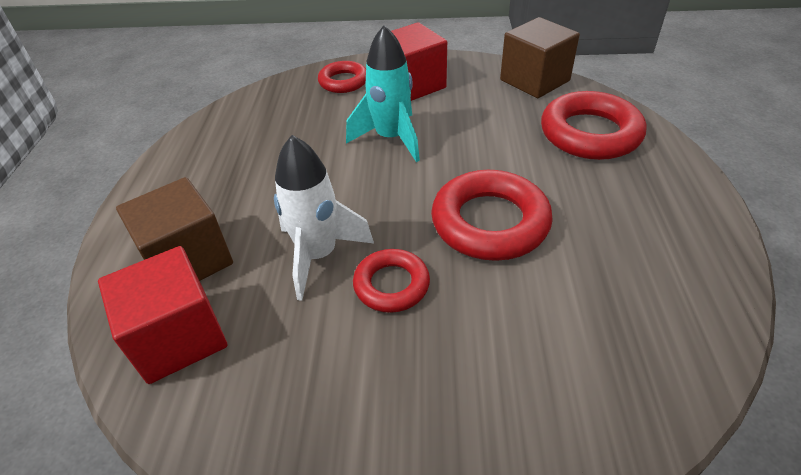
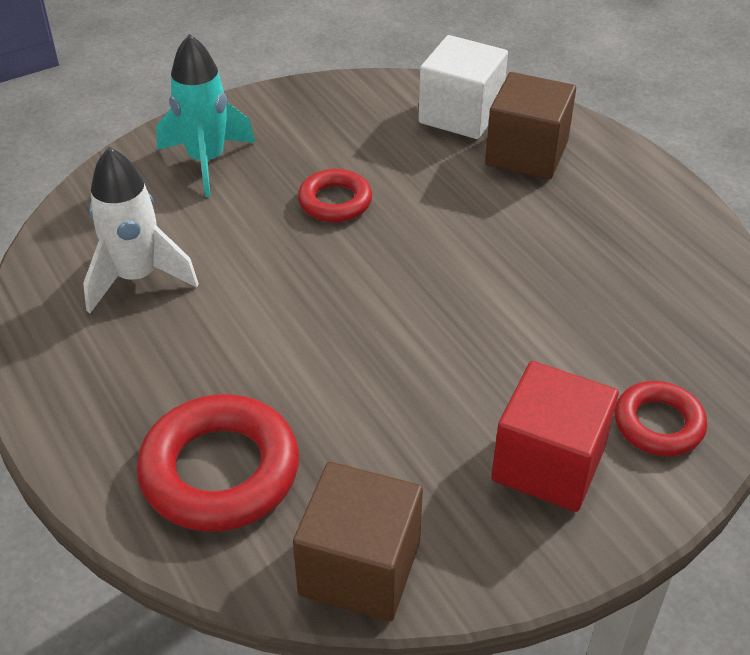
camera: 145 degrees right, 0 degrees up
(178, 337) = (460, 114): red cube -> white cube
(319, 255) = (420, 198): white rocket -> white rocket (137, 278)
(391, 138) = (480, 349): turquoise rocket -> turquoise rocket (206, 161)
(490, 222) = (284, 288): red ring -> none

